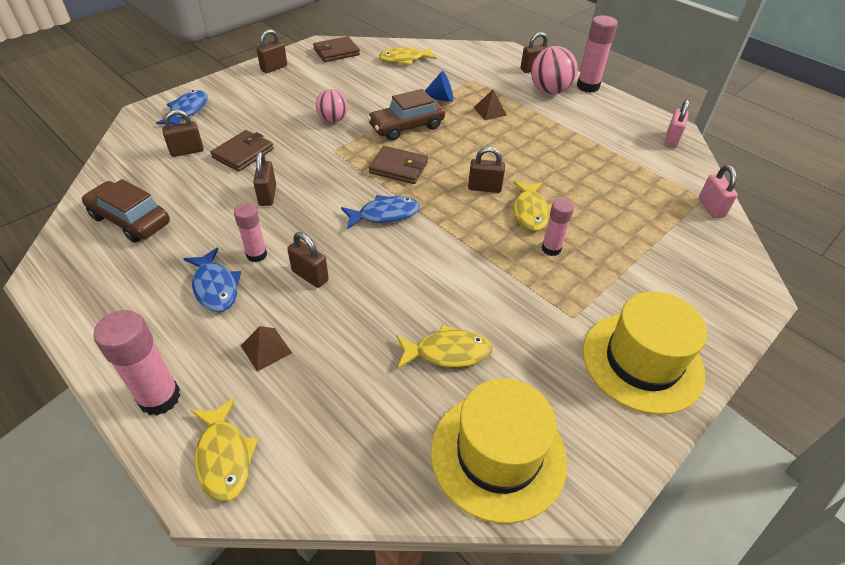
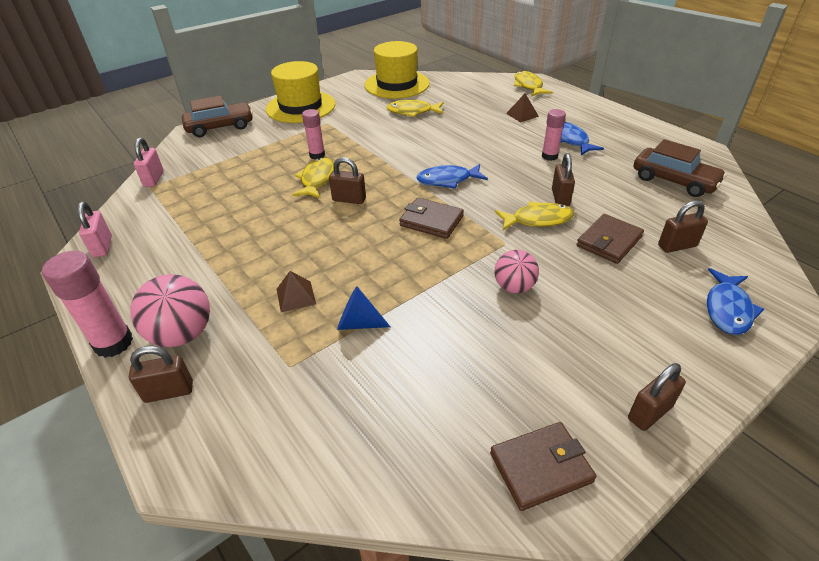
camera: 170 degrees left, 5 degrees down
(159, 398) = (573, 101): pink glue stick -> none
(310, 276) = (504, 144): brown padlock -> none
(404, 59) = (399, 433): yellow fish -> yellow fish (538, 220)
(406, 127) = (416, 273): brown car -> brown car (220, 127)
(671, 140) = (102, 246): pink padlock -> pink padlock turned 45 degrees counterclockwise

